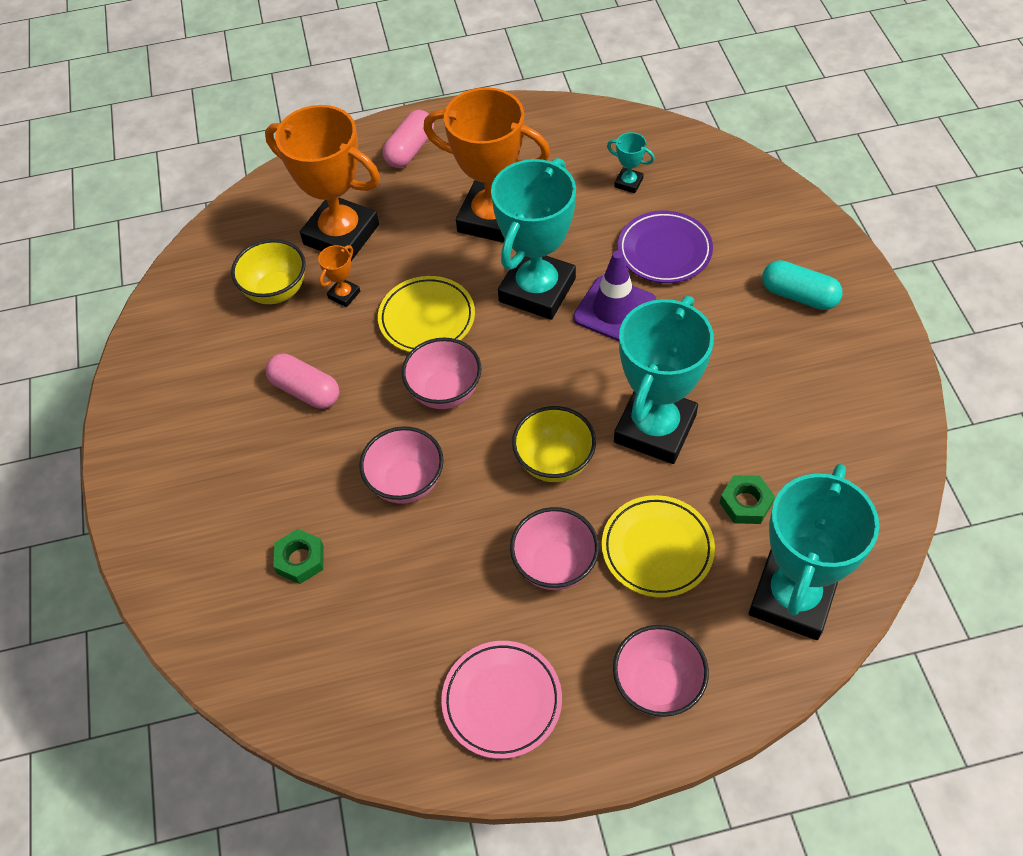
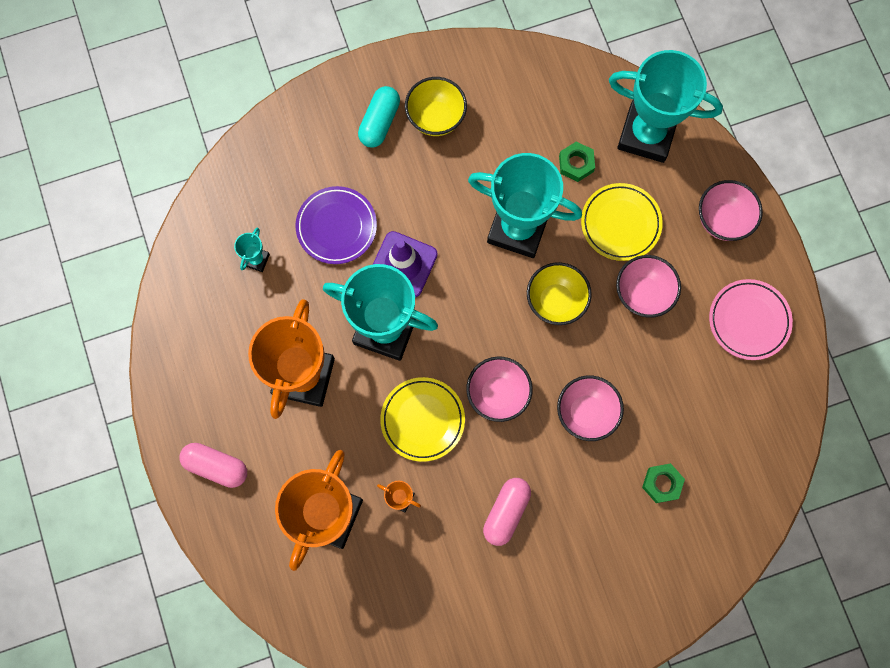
camera: 100 degrees left, 20 degrees up
(276, 291) = (400, 562): yellow bowl -> yellow bowl (436, 118)

